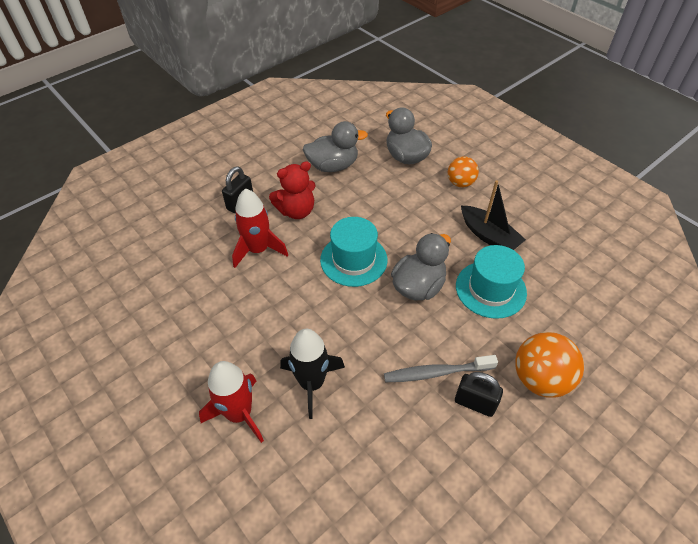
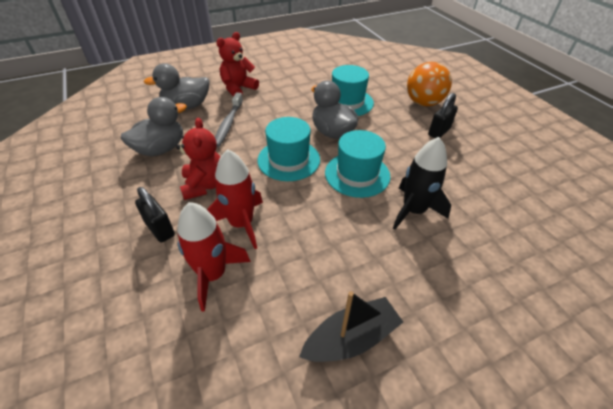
camera: 75 degrees left, 5 degrees down
(239, 414) = (441, 268): red rocket -> red rocket (213, 274)
(333, 166) = (161, 149): grey duck -> grey duck turned 45 degrees clockwise
(352, 323) = (357, 174): none -> turquoise hat
(436, 372) = (412, 142): grey toothbrush -> grey toothbrush (228, 124)
(460, 183) = (238, 89): orange ball -> red teddy bear
(489, 236) = (299, 90): black boat -> black boat (351, 338)

